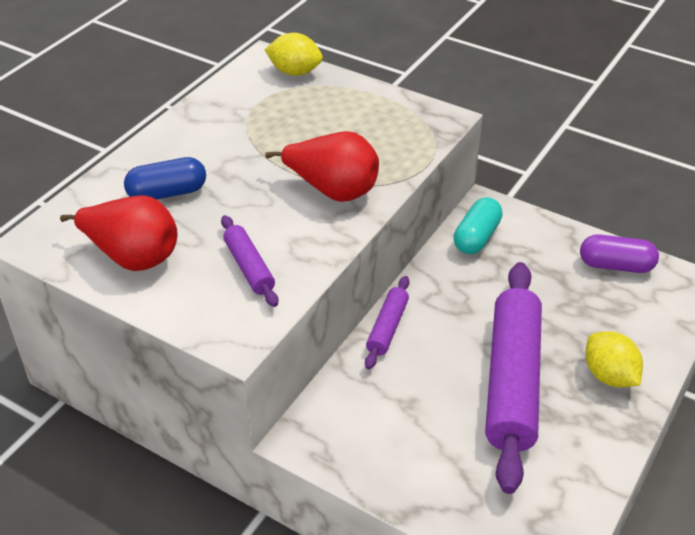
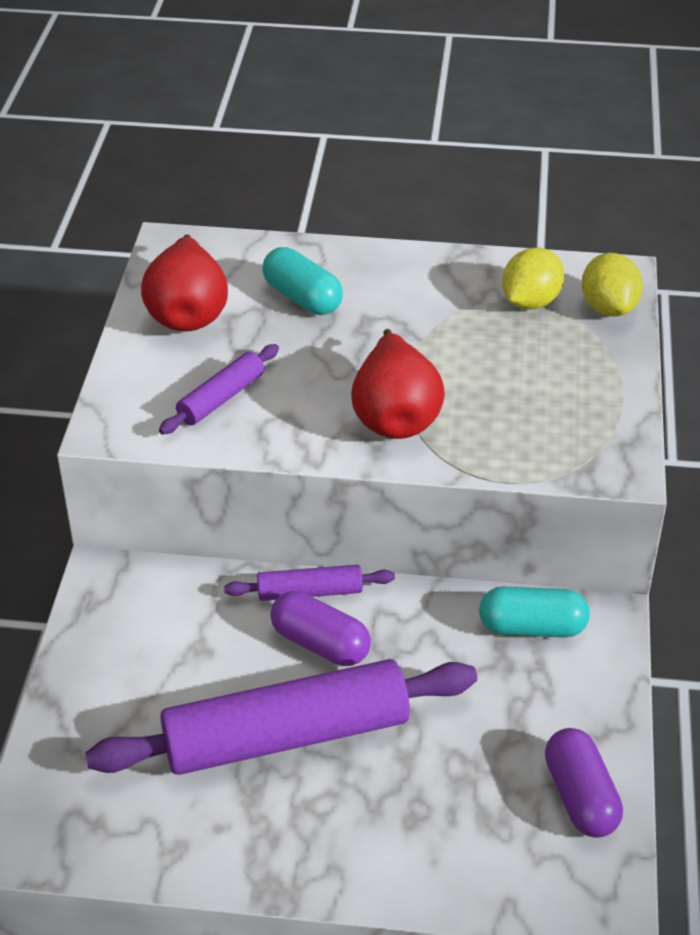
camera: 65 degrees right, 0 degrees up
(167, 193) = (302, 298): blue capsule -> turquoise capsule
(438, 338) = (320, 643): none -> purple capsule
(609, 376) = (352, 836): yellow lemon -> yellow lemon (530, 302)

